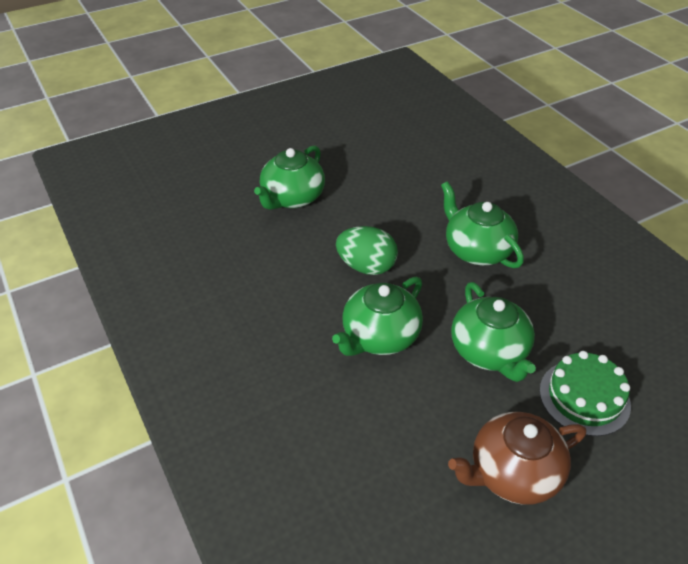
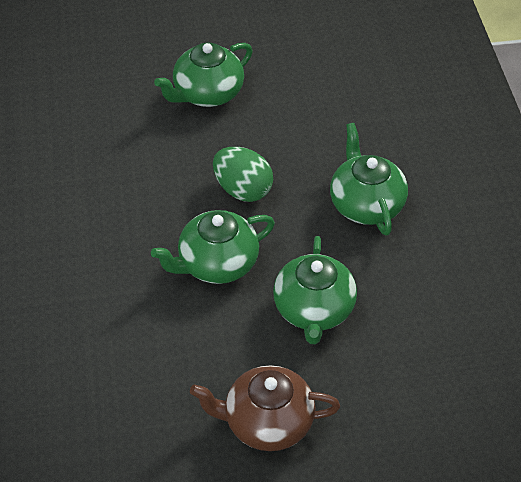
camera: 20 degrees right, 5 degrees up
(584, 397) = (378, 380): green cake -> none

